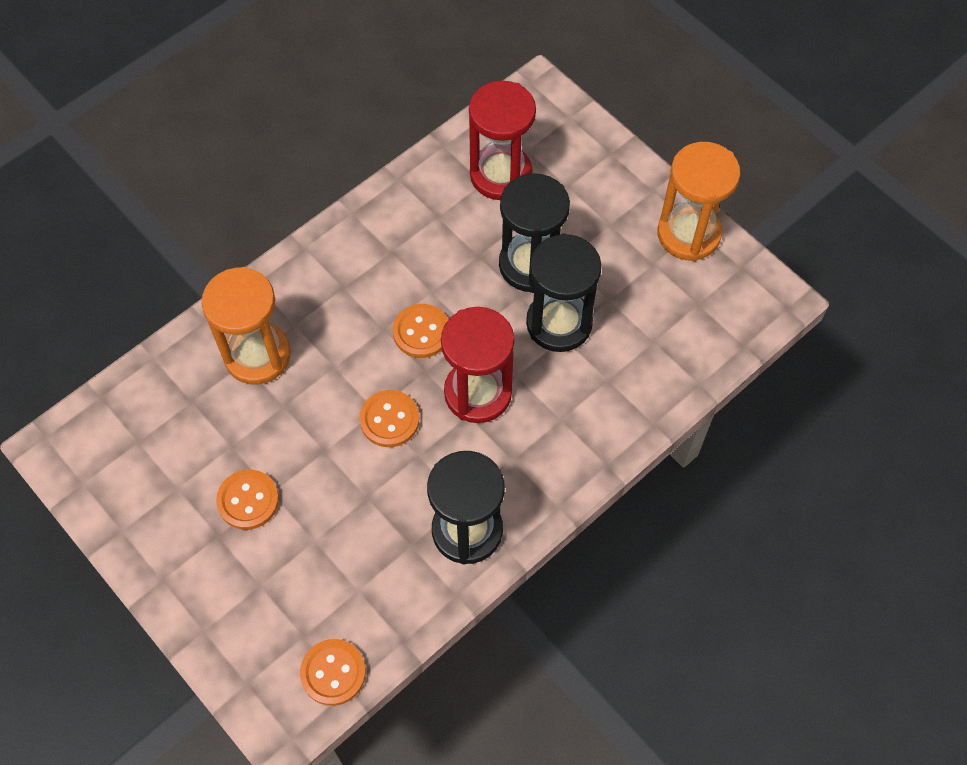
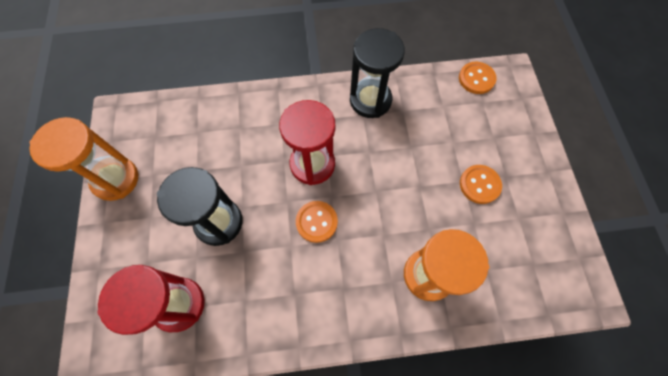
camera: 145 degrees left, 5 degrees up
(389, 420) = (372, 180): orange button -> none
(559, 323) = (236, 174): black hourglass -> none

